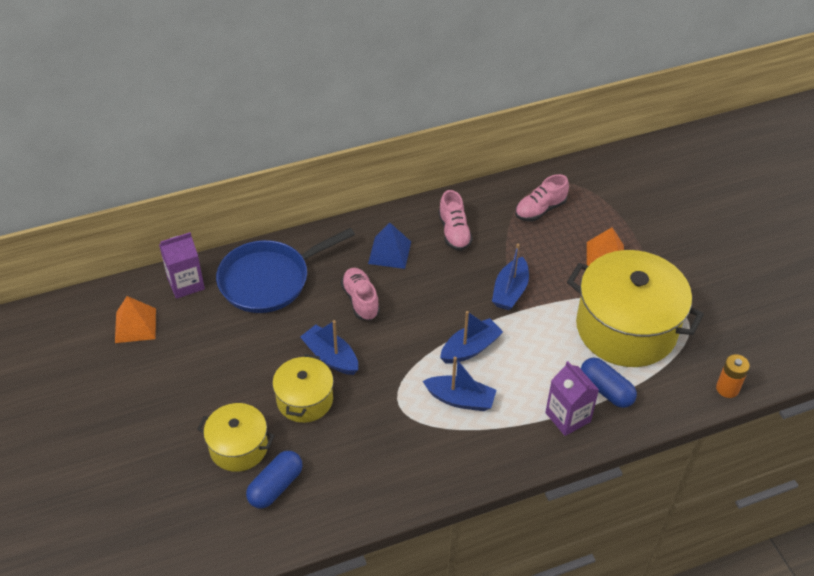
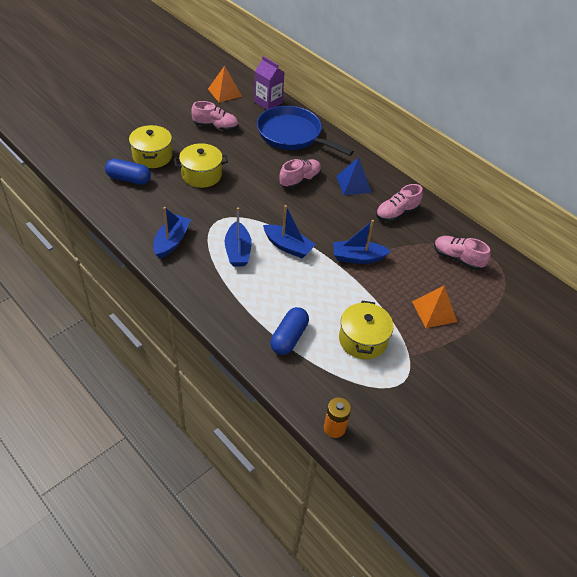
camera: 65 degrees right, 0 degrees up
(209, 357) = (215, 127): none -> pink shoe
(331, 357) = (243, 178): blue boat -> blue boat (171, 241)
(568, 417) = (250, 317): purple carton -> none
(626, 328) = (362, 340): yellow pot -> yellow pot, size x0.53

